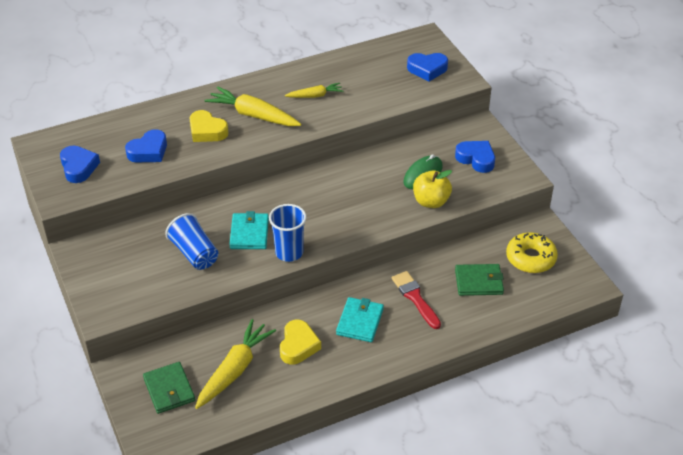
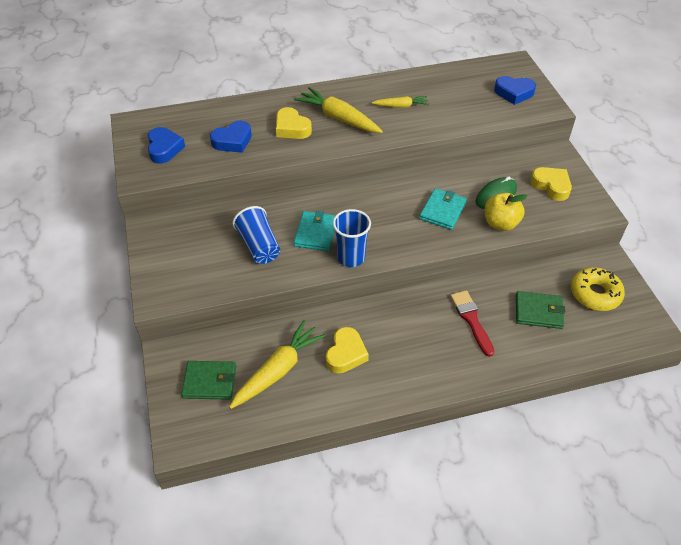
camera: 10 degrees right, 5 degrees up
(169, 389) = (210, 382): green wallet -> green wallet turned 75 degrees counterclockwise
(360, 322) = (412, 337): turquoise wallet -> turquoise wallet (442, 211)
(476, 159) = (551, 186): blue heart -> yellow heart

